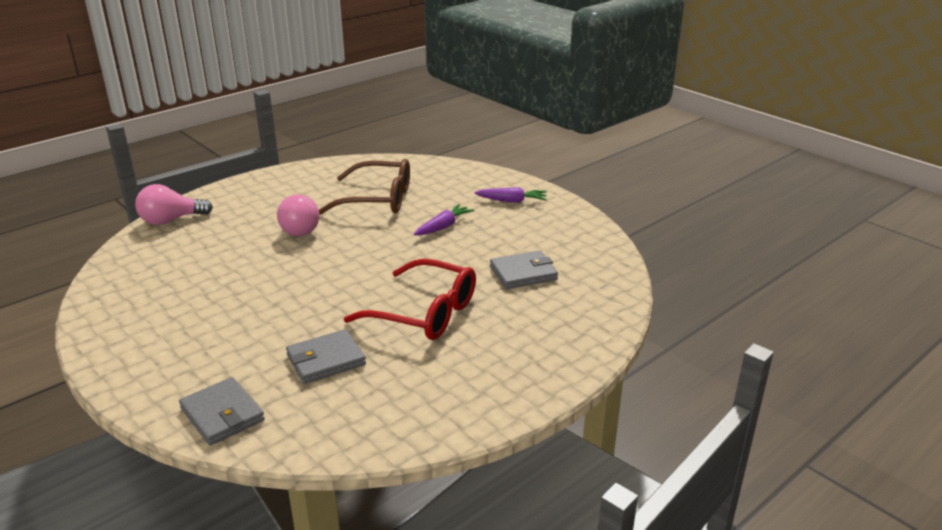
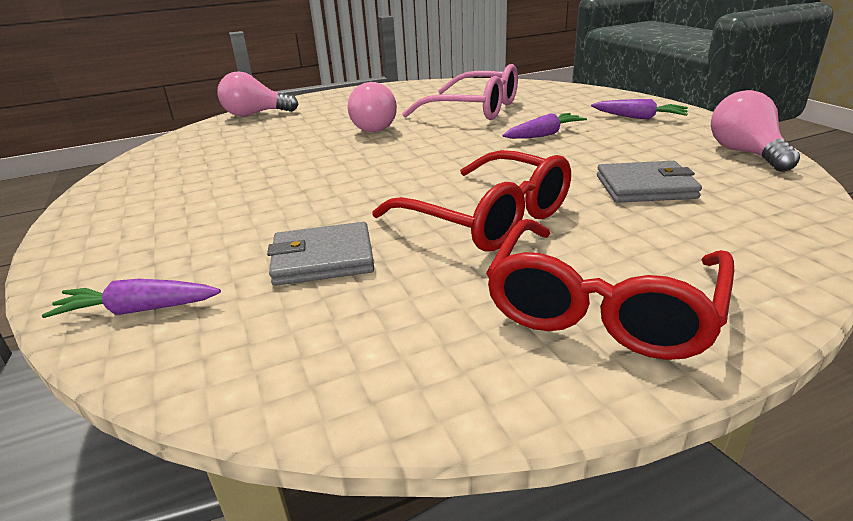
camera: 20 degrees right, 0 degrees up
(222, 414) = (138, 310): grey wallet -> purple carrot
(377, 199) = (473, 109): brown glasses -> pink glasses
(508, 365) = (602, 305): none -> red glasses
(586, 234) = (745, 153): none -> pink light bulb

